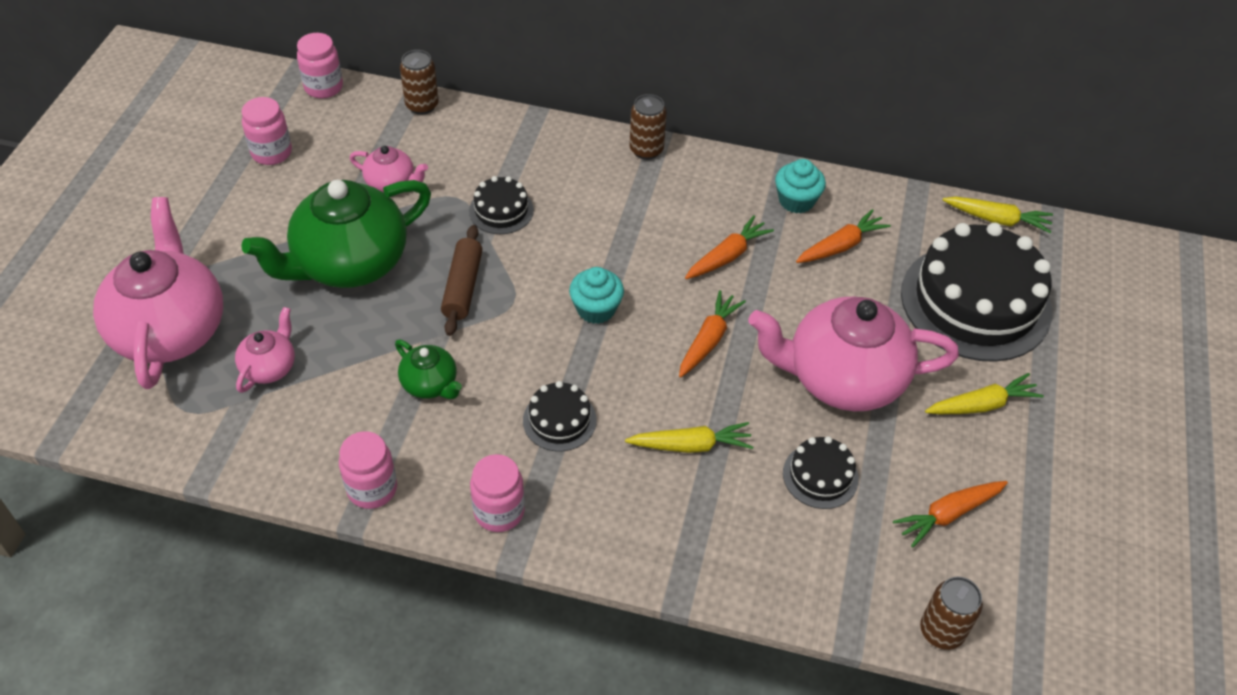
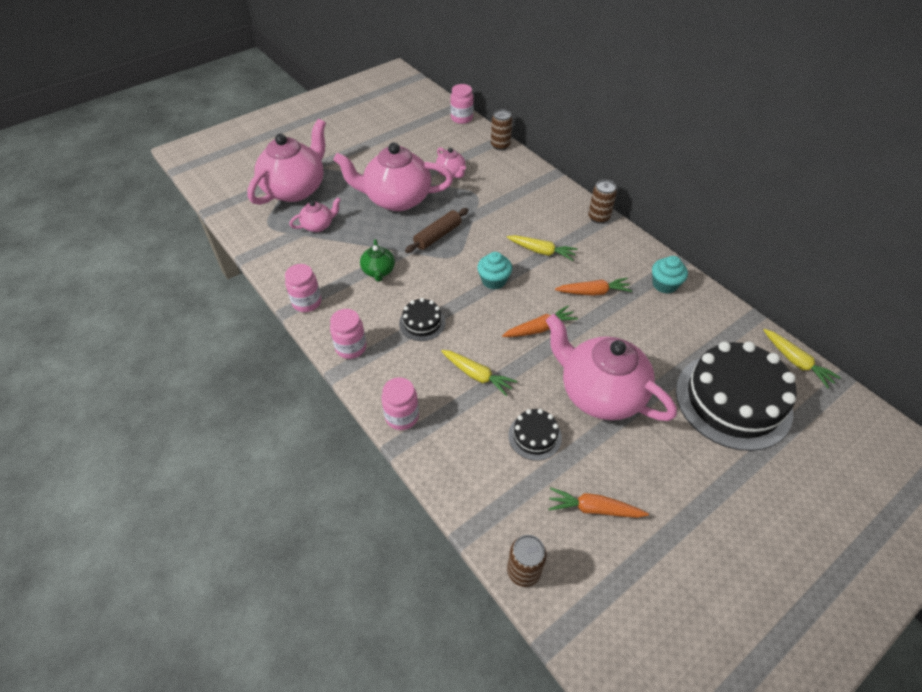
camera: 40 degrees right, 0 degrees up
(271, 153) = (410, 136): pink jar -> pink jar (402, 416)
(349, 263) = (396, 199): green teapot -> pink teapot
(501, 210) = (491, 210): black cake -> none
(841, 246) = (670, 322): orange carrot -> none
(982, 405) = (679, 461): yellow carrot -> yellow carrot (541, 251)

